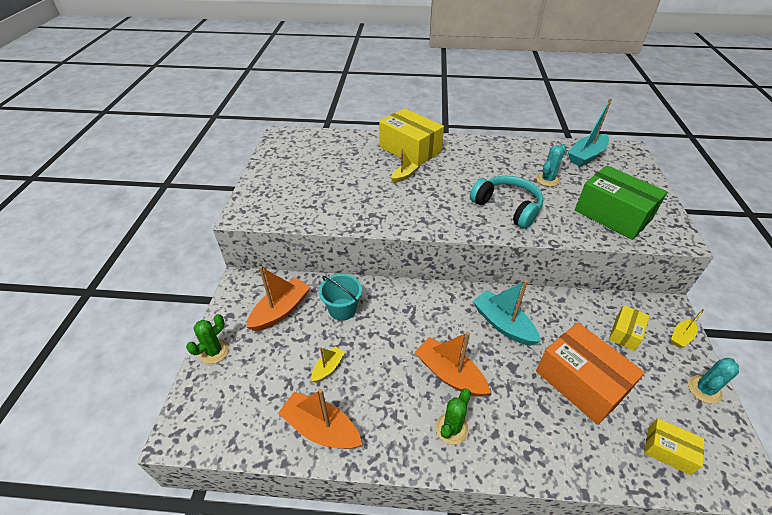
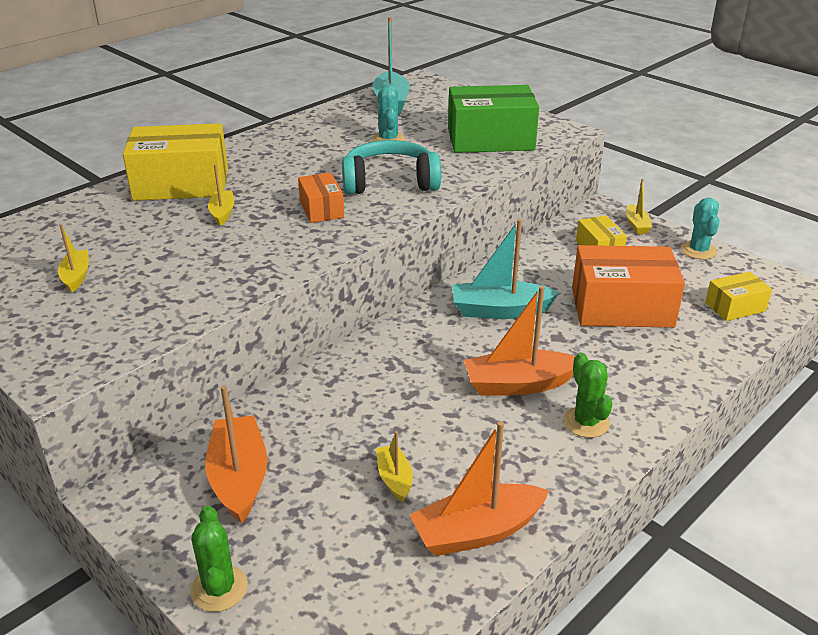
camera: 50 degrees left, 10 degrees down
(309, 173) = (76, 276): none -> yellow boat
(342, 309) = (317, 417): turquoise bucket -> none
(449, 202) = (321, 209): none -> orange box

